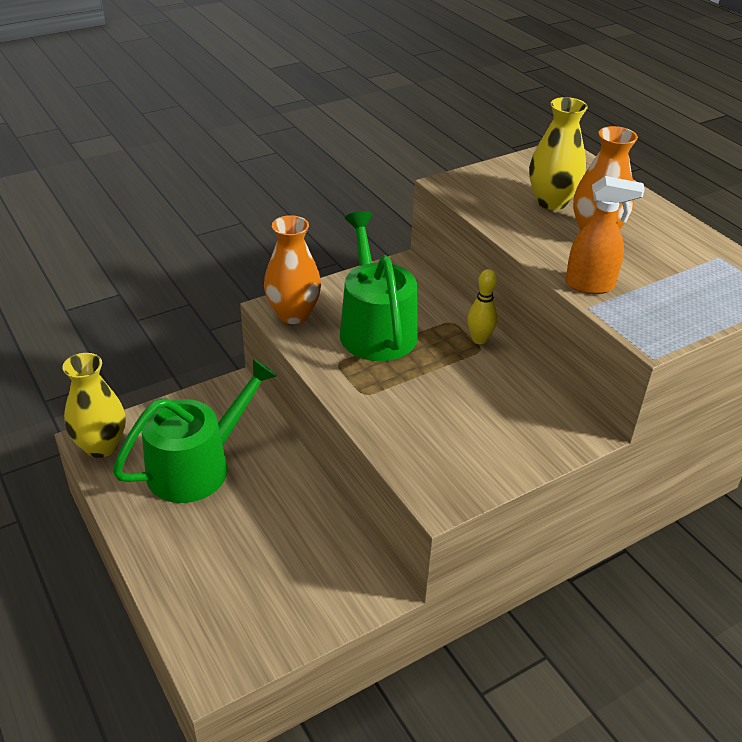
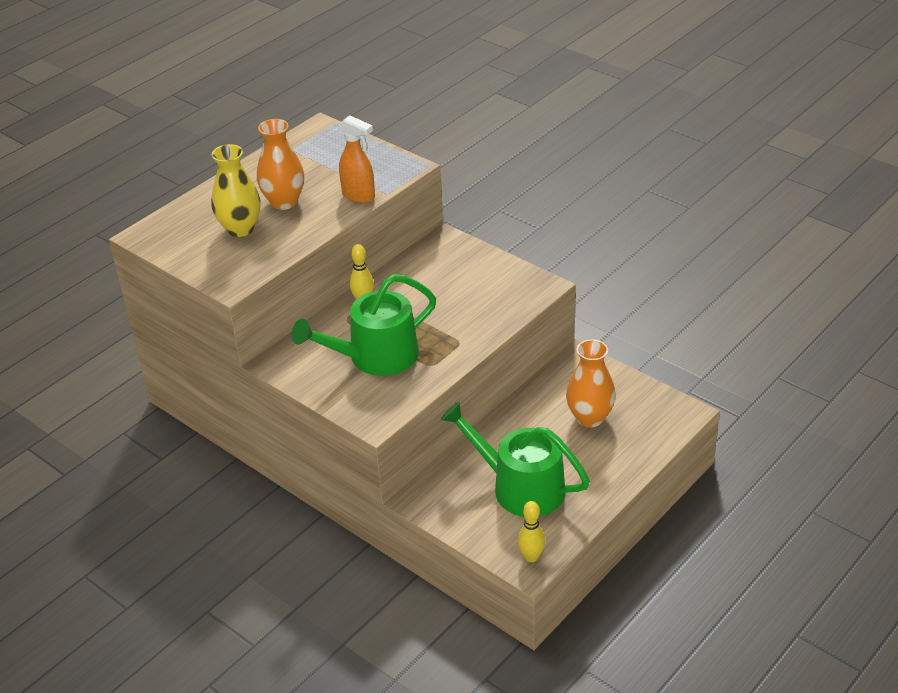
camera: 105 degrees left, 0 degrees up
(101, 446) = (531, 557): yellow vase -> yellow bowling pin
(293, 314) = (378, 408): orange vase -> orange vase (589, 418)
(590, 286) = (359, 196): orange spray bottle -> orange spray bottle turned 135 degrees clockwise

